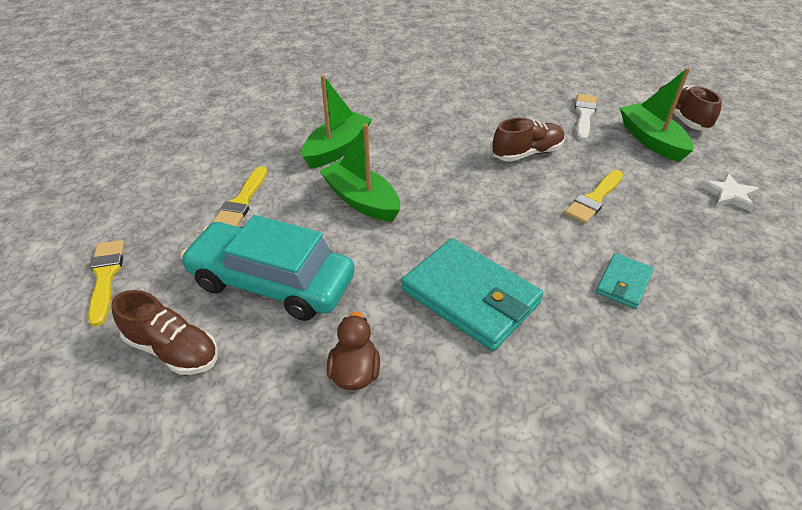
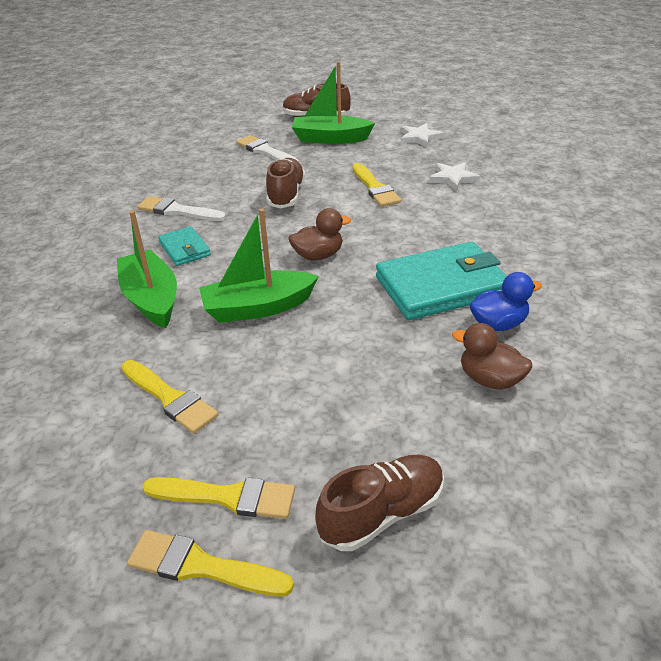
camera: 60 degrees left, 5 degrees down
(164, 265) = (228, 497): none -> yellow brush
(272, 282) = (331, 406): turquoise car -> none
(440, 356) = (498, 324): none -> blue duck
(451, 112) = (177, 211): none -> white brush
(454, 205) = (318, 255): none -> brown duck
(623, 283) = (475, 212): turquoise wallet -> turquoise wallet (184, 249)
(673, 246) = (453, 178): none -> white star

